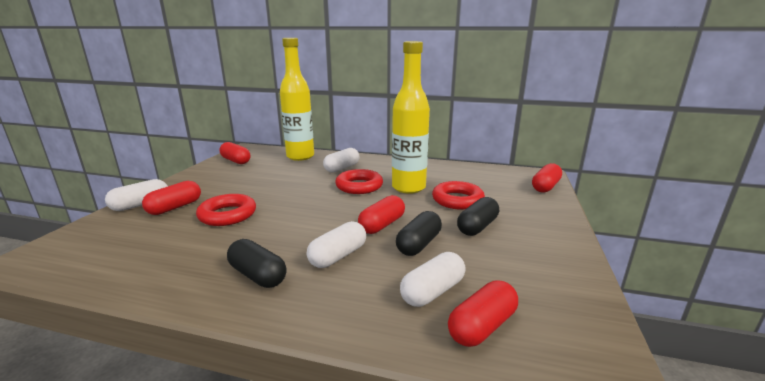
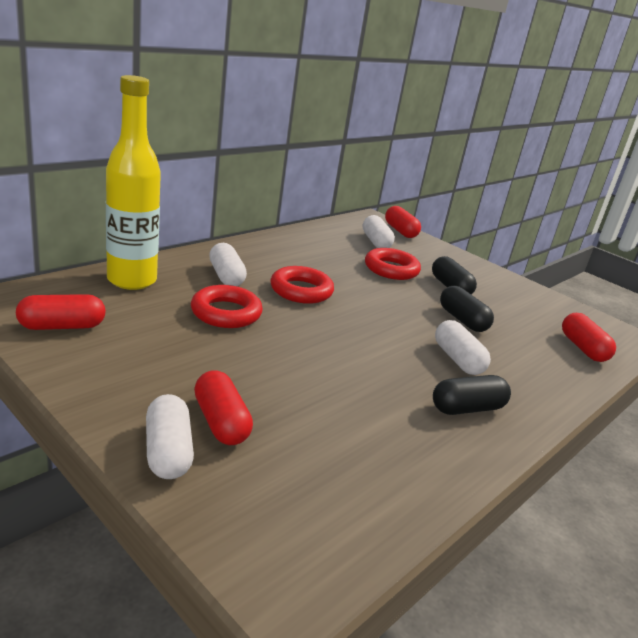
camera: 65 degrees left, 5 degrees up
(227, 215) = (297, 388): red ring -> red ring (226, 313)
(382, 225) = (412, 318): red capsule -> none
(408, 188) = (337, 273): yellow bottle -> none
(433, 291) = (536, 345): white capsule -> white capsule (376, 242)

